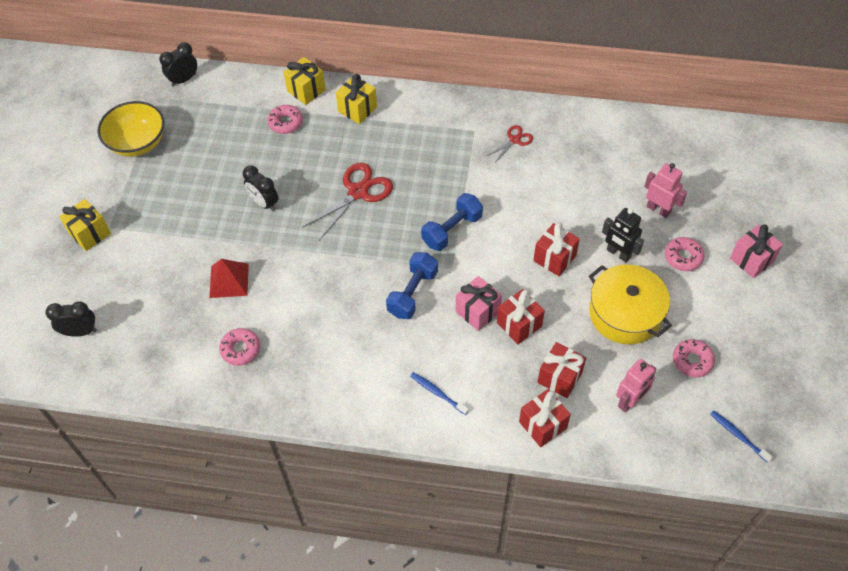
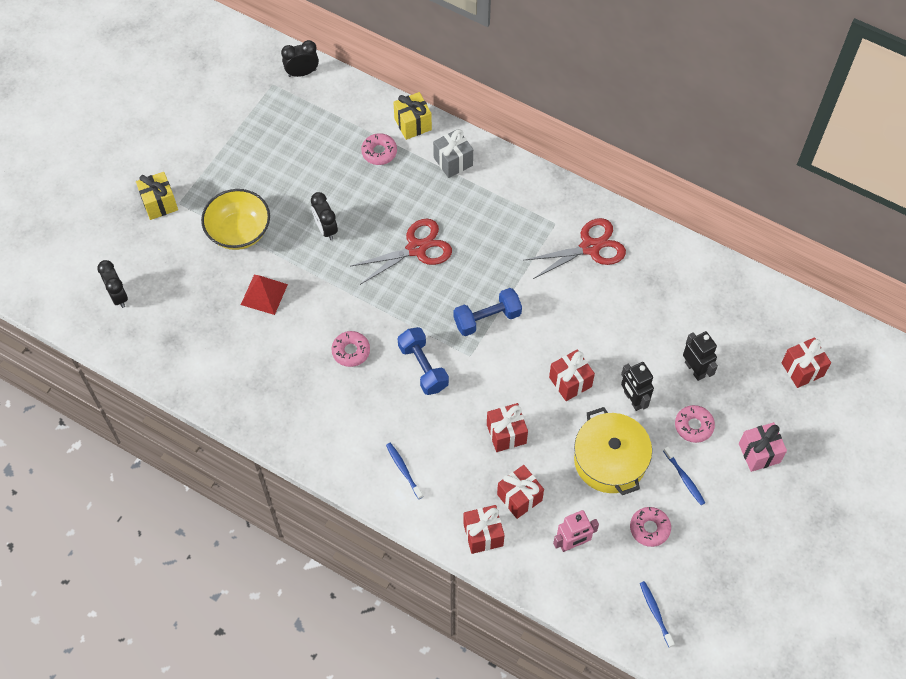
camera: 20 degrees right, 5 degrees up
(80, 331) = (118, 296): black clock -> black clock turned 45 degrees clockwise
(137, 143) = (235, 126): yellow bowl -> yellow bowl (239, 231)
(240, 349) = (248, 364): pink donut -> pink donut (351, 351)
(357, 109) = (453, 161): yellow gift -> grey gift
(412, 293) = (423, 367): blue dumbbell -> blue dumbbell turned 75 degrees counterclockwise
(478, 311) = (474, 407): pink gift -> none
(514, 140) = (590, 247): red scissors -> red scissors, size x1.86
(658, 209) = (695, 369): pink robot -> black robot
(699, 305) = (684, 478): none -> blue toothbrush
(749, 178) = (802, 369): none -> red gift

